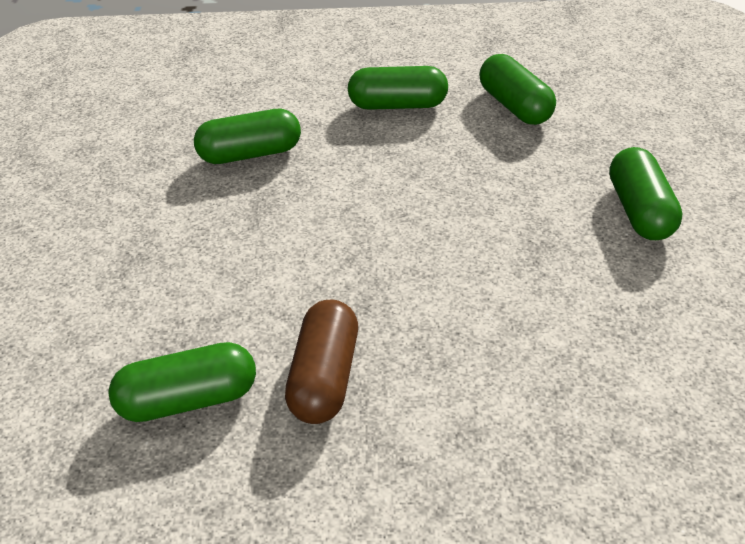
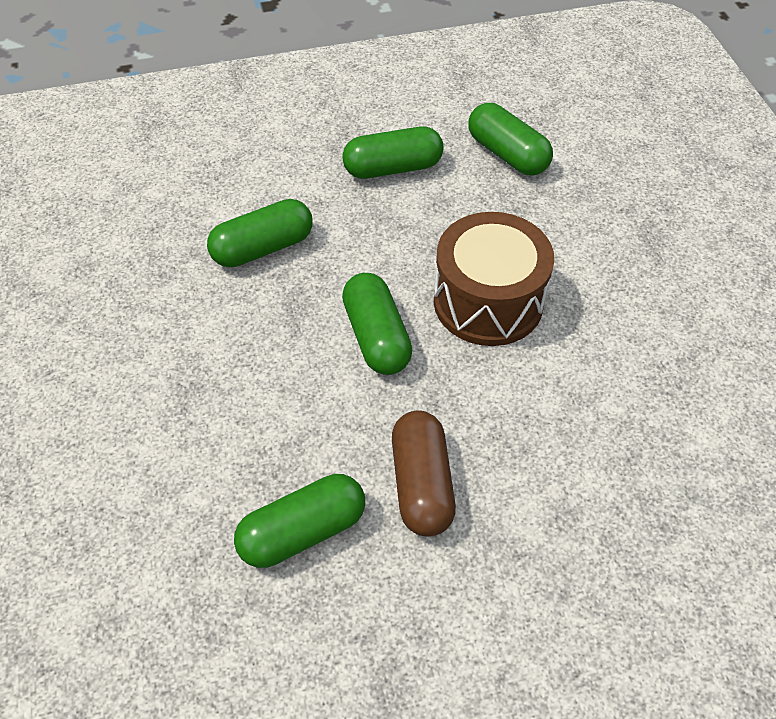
camera: 15 degrees left, 10 degrees up
(452, 225) = (488, 301): none -> brown drum
(639, 211) = (653, 258): green capsule -> green capsule (376, 337)

